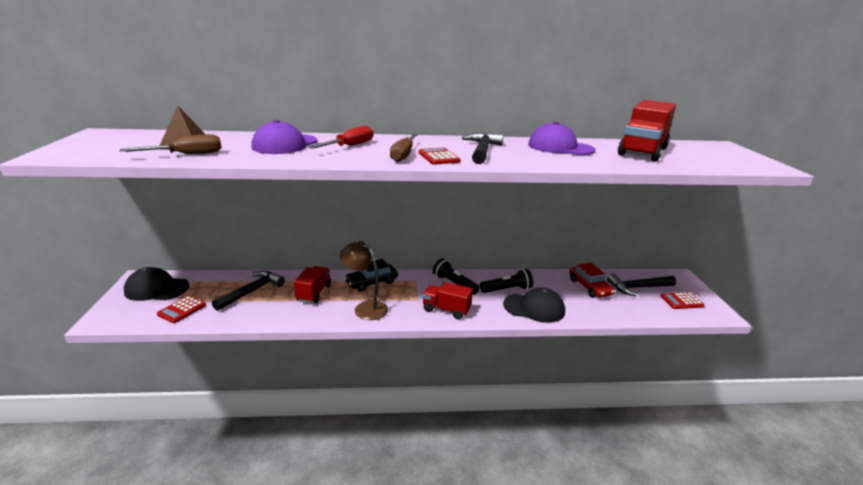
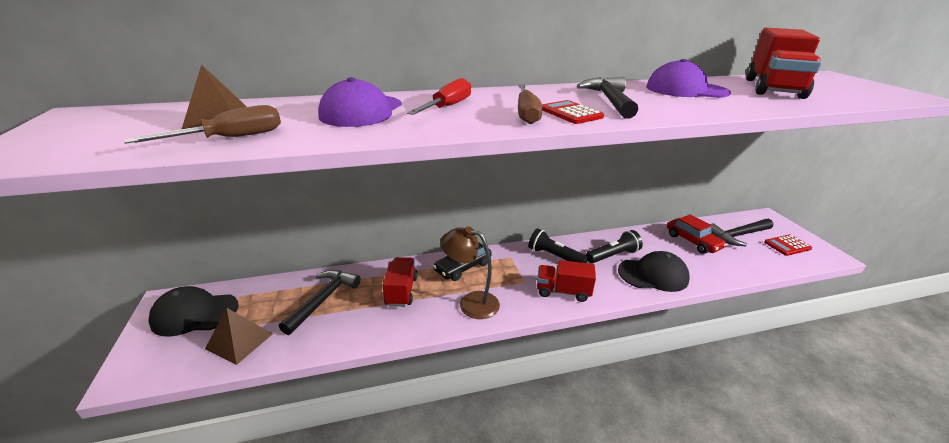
camera: 10 degrees left, 5 degrees up
(182, 310) = (239, 341): red calculator -> brown pyramid

